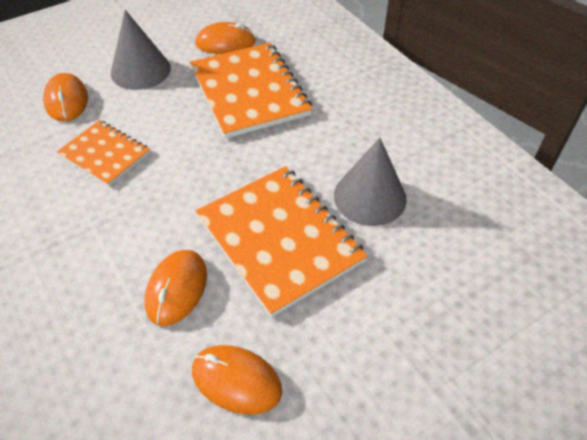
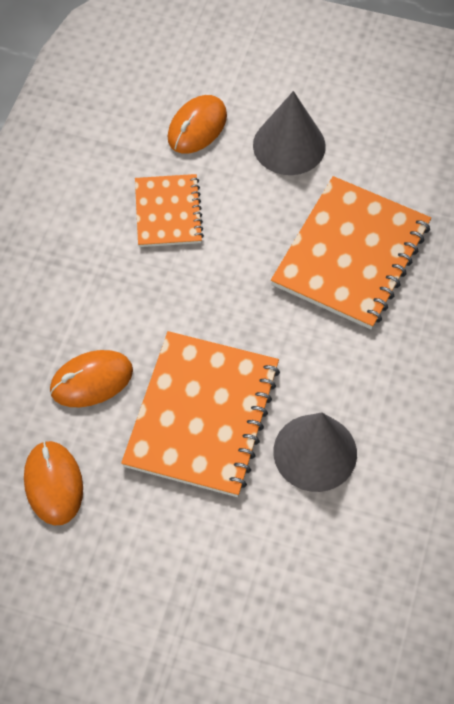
camera: 50 degrees right, 10 degrees up
(225, 43) = (399, 178): orange mouse -> none

